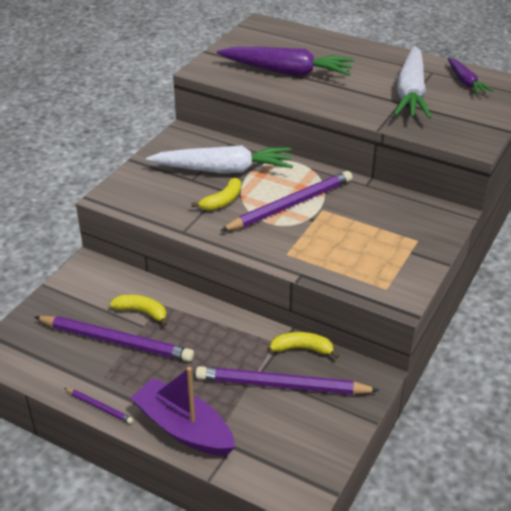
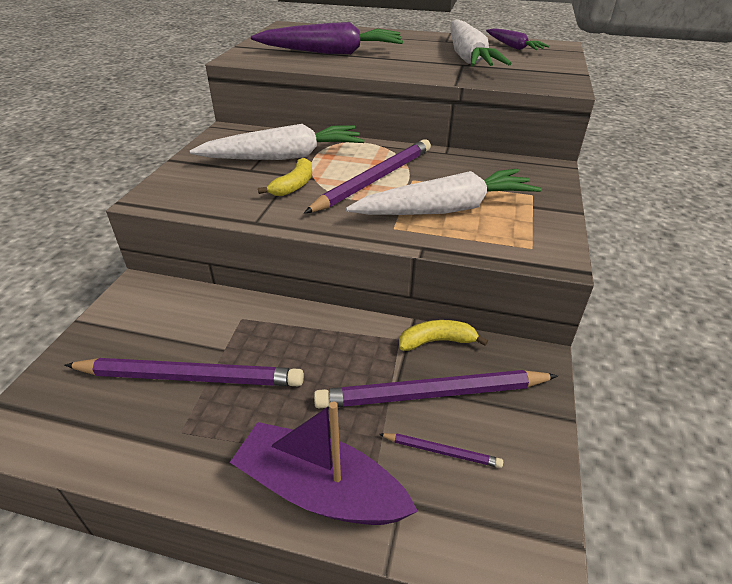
camera: 15 degrees left, 0 degrees up
(99, 407) = (182, 483): purple pencil -> purple pencil (441, 451)
(142, 312) = (218, 332): yellow banana -> none
(336, 243) = (445, 209): none -> white carrot

